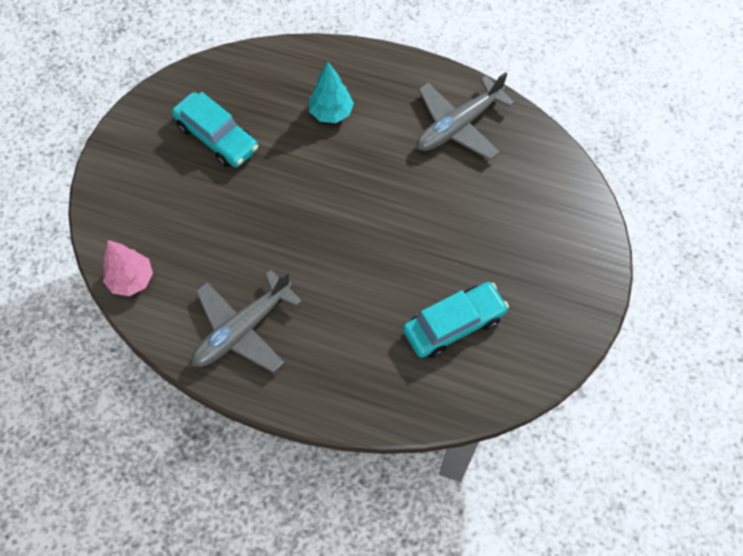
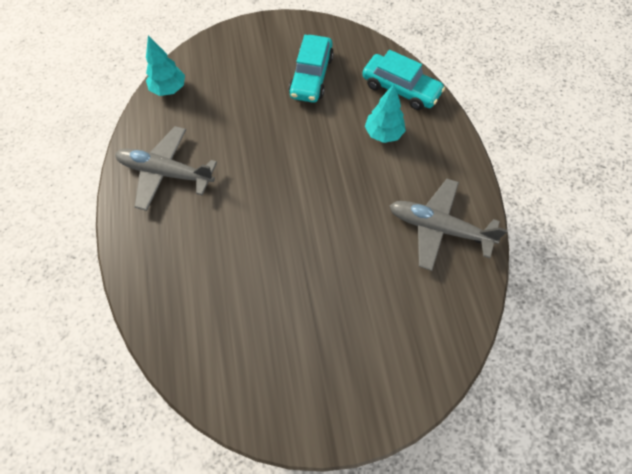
camera: 60 degrees right, 0 degrees up
(131, 280) = (169, 89): pink tree -> turquoise tree
(454, 325) = (248, 319): turquoise car -> turquoise car (400, 89)

